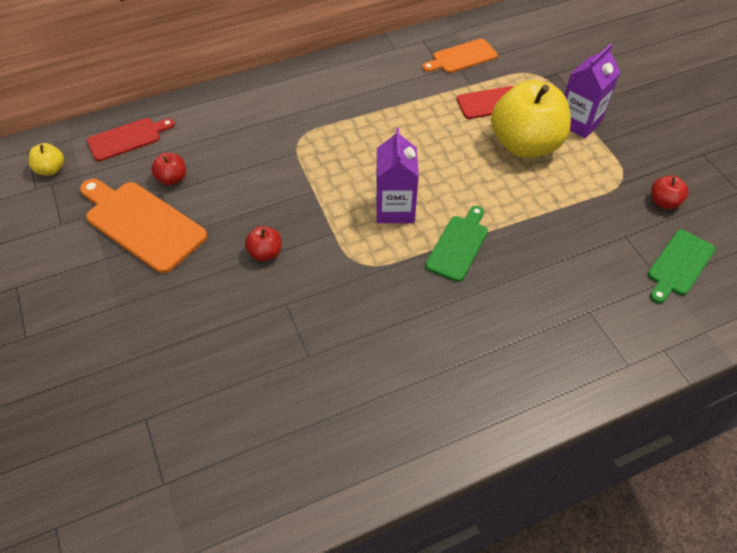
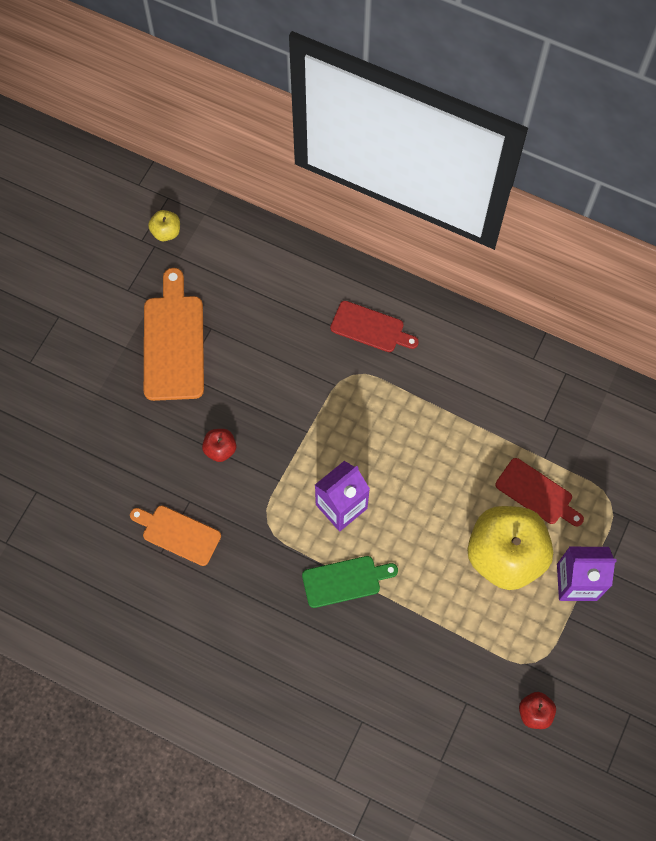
camera: 50 degrees right, 15 degrees up
(127, 138) = (240, 252): red cutting board -> red cutting board (370, 328)
(172, 179) = (230, 322): red apple -> none
(462, 57) = (574, 423): orange cutting board -> orange cutting board (178, 534)
(679, 265) = (469, 764): green cutting board -> none

